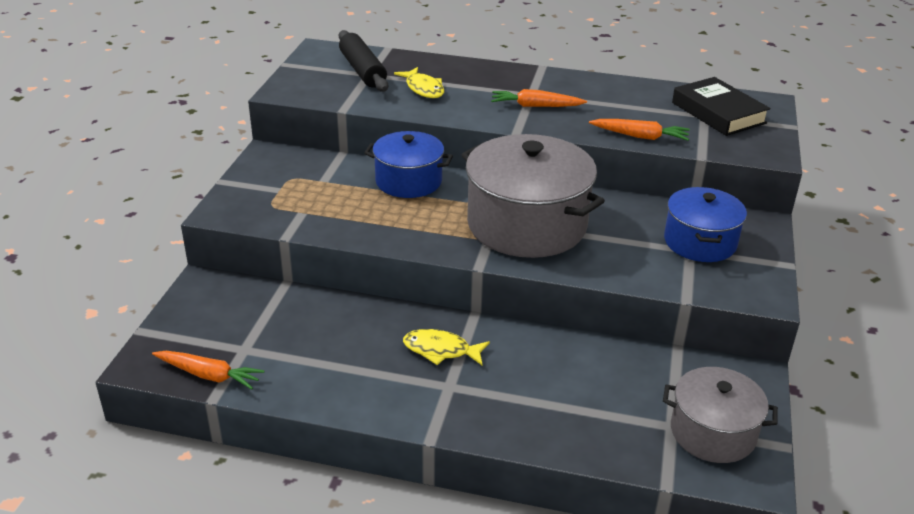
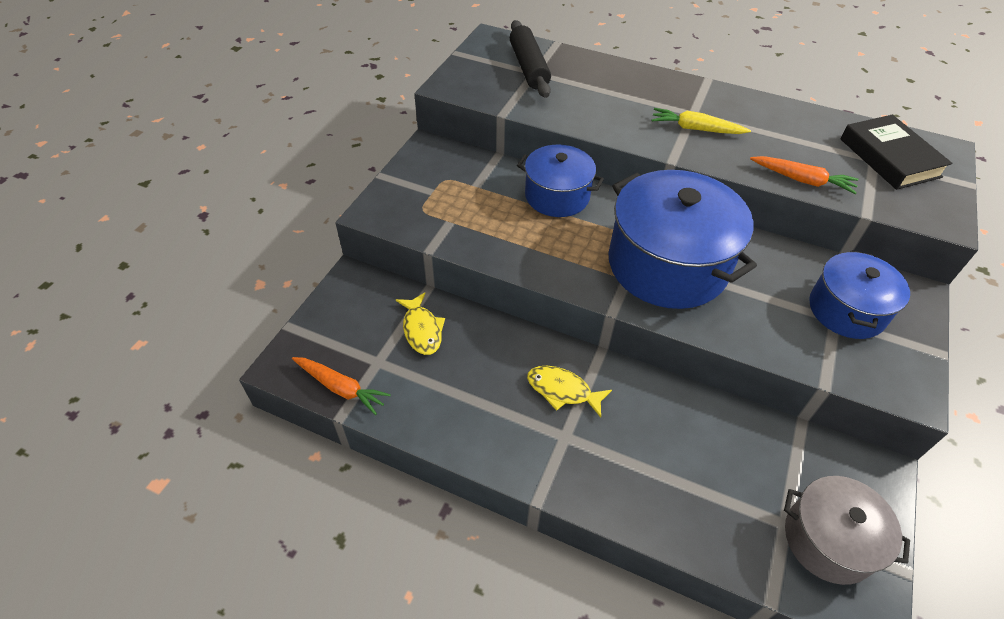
camera: 10 degrees right, 15 degrees up
(423, 89) = (585, 96): yellow fish -> yellow fish (422, 330)
(526, 225) = (667, 264): grey pot -> blue pot
(535, 106) = (696, 129): orange carrot -> yellow carrot

